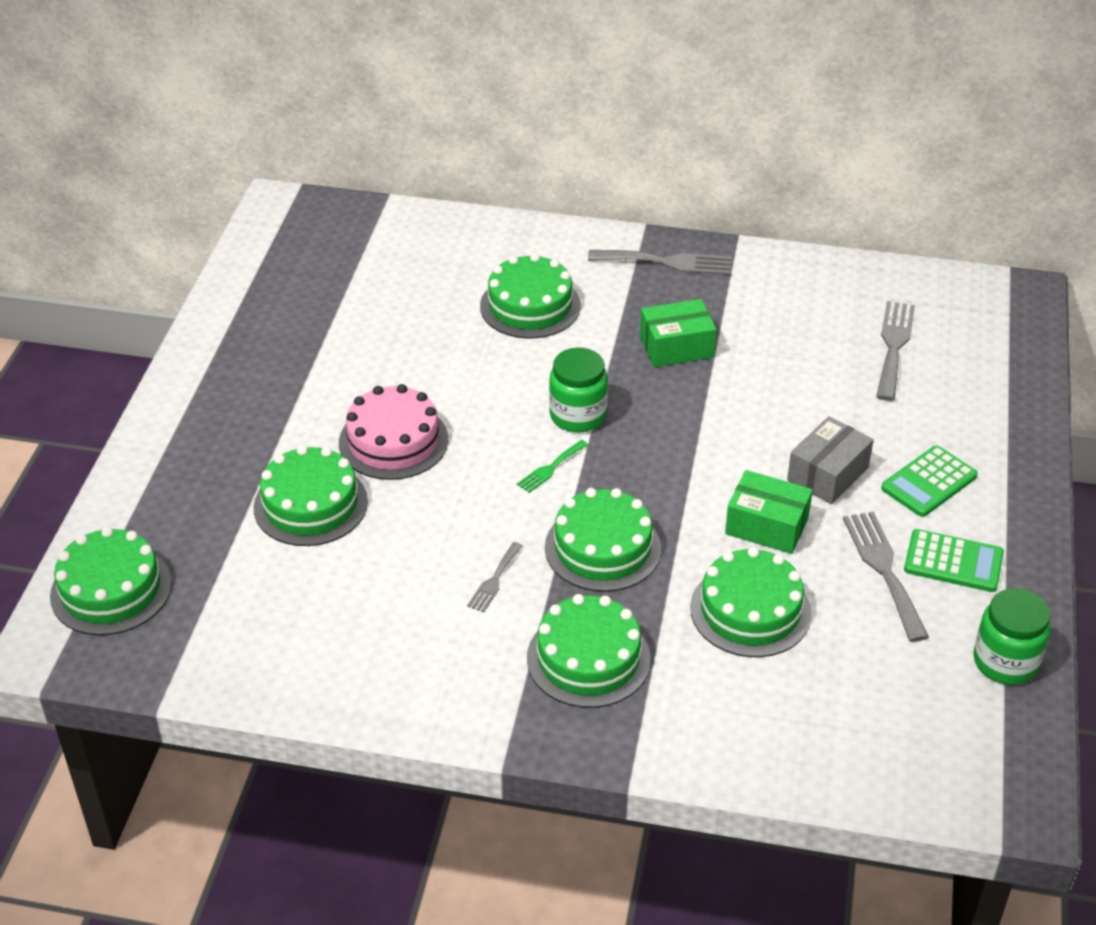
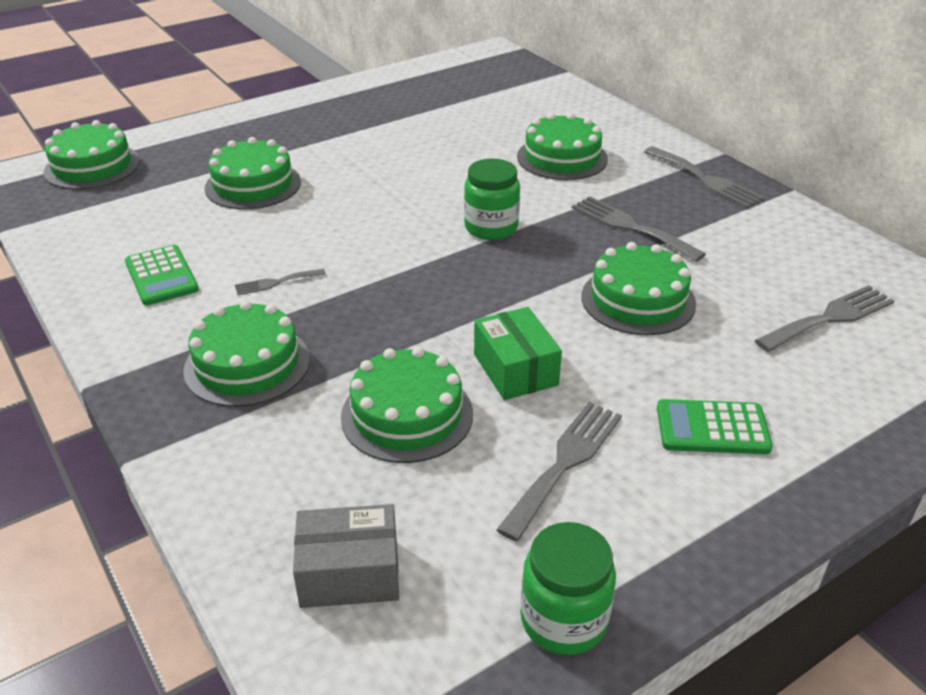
camera: 45 degrees right, 5 degrees down
(393, 441) = (353, 180): pink cake -> none
(550, 468) = (421, 245): green fork -> none
(603, 548) = (374, 308): green cake -> green cake (638, 300)
(676, 347) = (631, 227): green box -> grey fork
(827, 474) = (625, 367): grey box -> grey box (349, 573)
(953, 562) = (641, 501): green calculator -> green calculator (161, 276)

